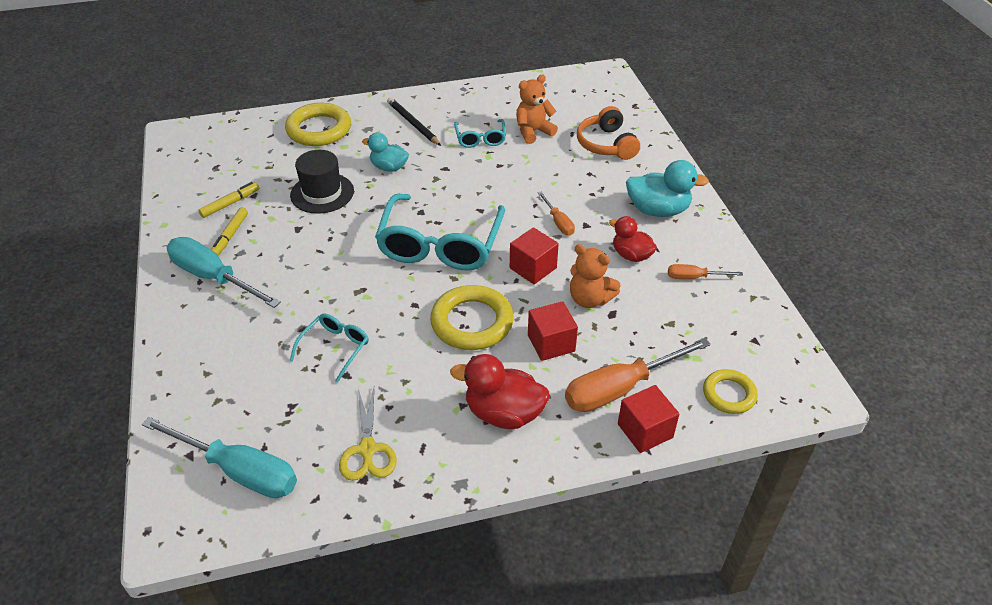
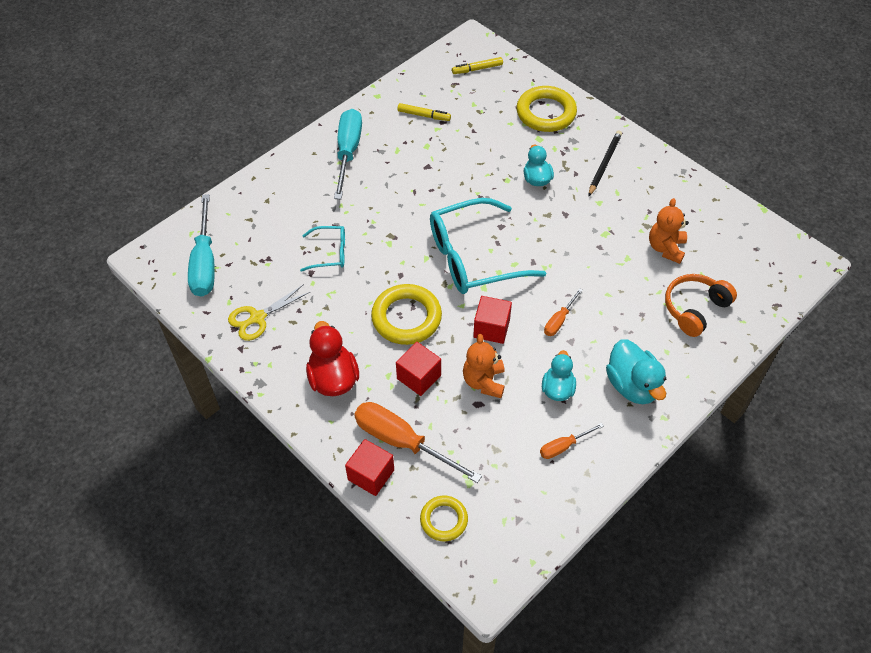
camera: 60 degrees right, 10 degrees up
(230, 236) = (392, 135): yellow marker -> yellow marker (477, 69)
(322, 193) = (475, 157): black hat -> none
(480, 139) = (623, 217): turquoise glasses -> none
(533, 132) = (666, 248): orange teddy bear -> orange teddy bear turned 105 degrees counterclockwise
(631, 255) = (557, 389): red duck -> turquoise duck
(694, 277) = (564, 446): orange screwdriver -> orange screwdriver turned 90 degrees counterclockwise

